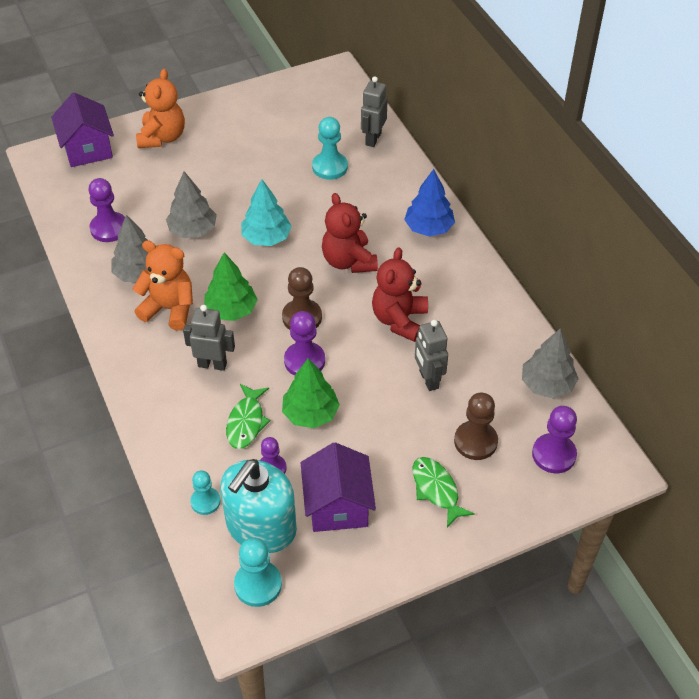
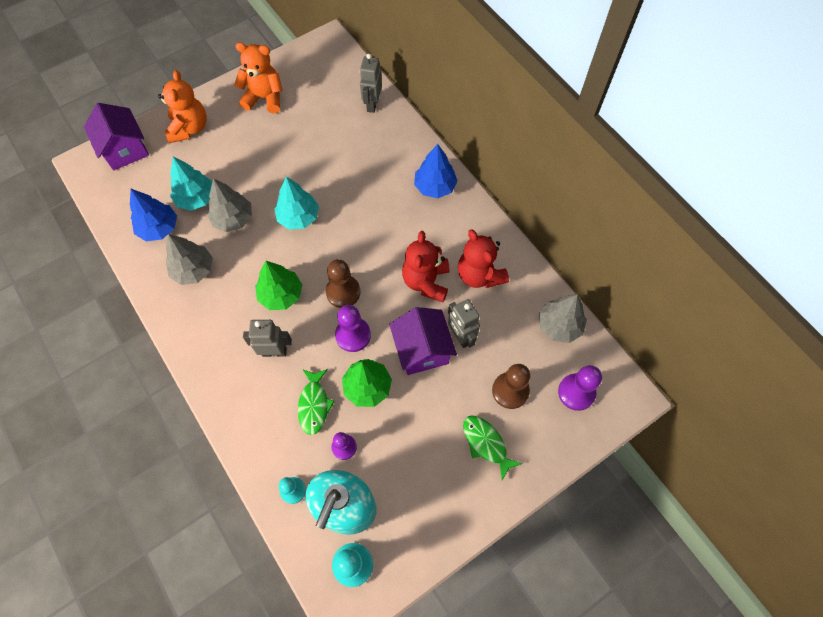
camera: 10 degrees left, 15 degrees up
(109, 228) = (159, 228): purple pawn -> blue tree
(156, 205) = (196, 198): none -> turquoise tree
(169, 309) = (227, 302): orange teddy bear -> orange teddy bear (264, 98)
(330, 167) = (340, 138): turquoise pawn -> none
(337, 505) = (406, 474): purple house -> purple house (422, 350)
(348, 261) = (373, 230): red teddy bear -> red teddy bear (479, 275)

